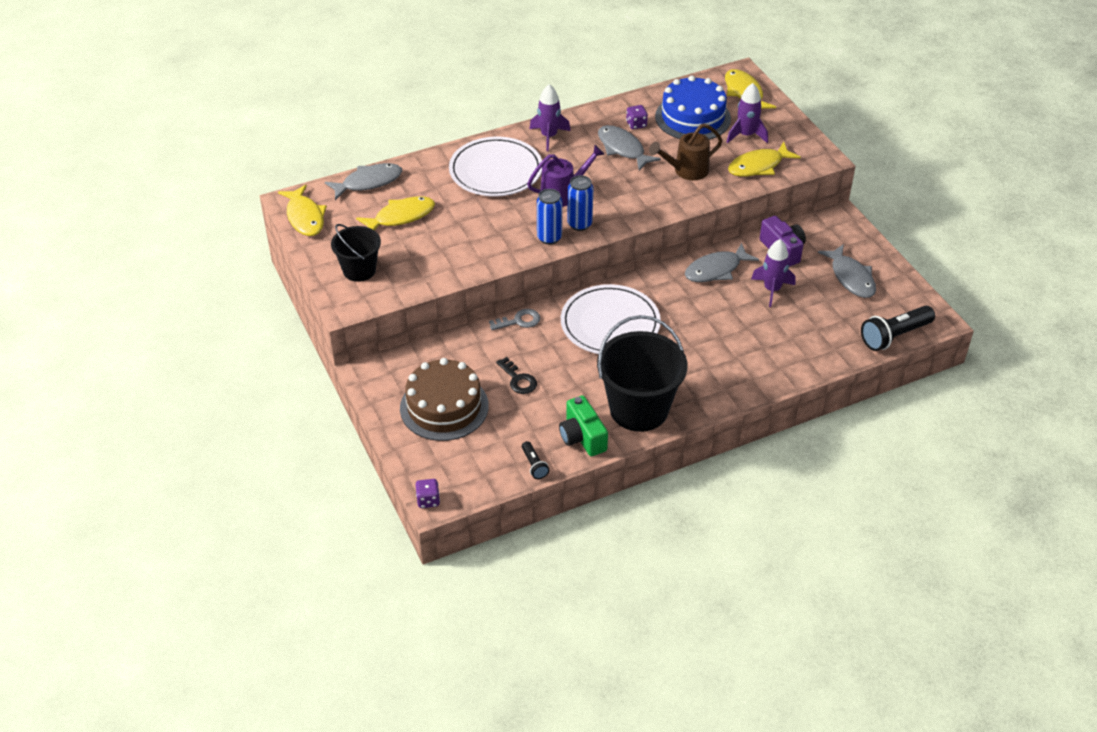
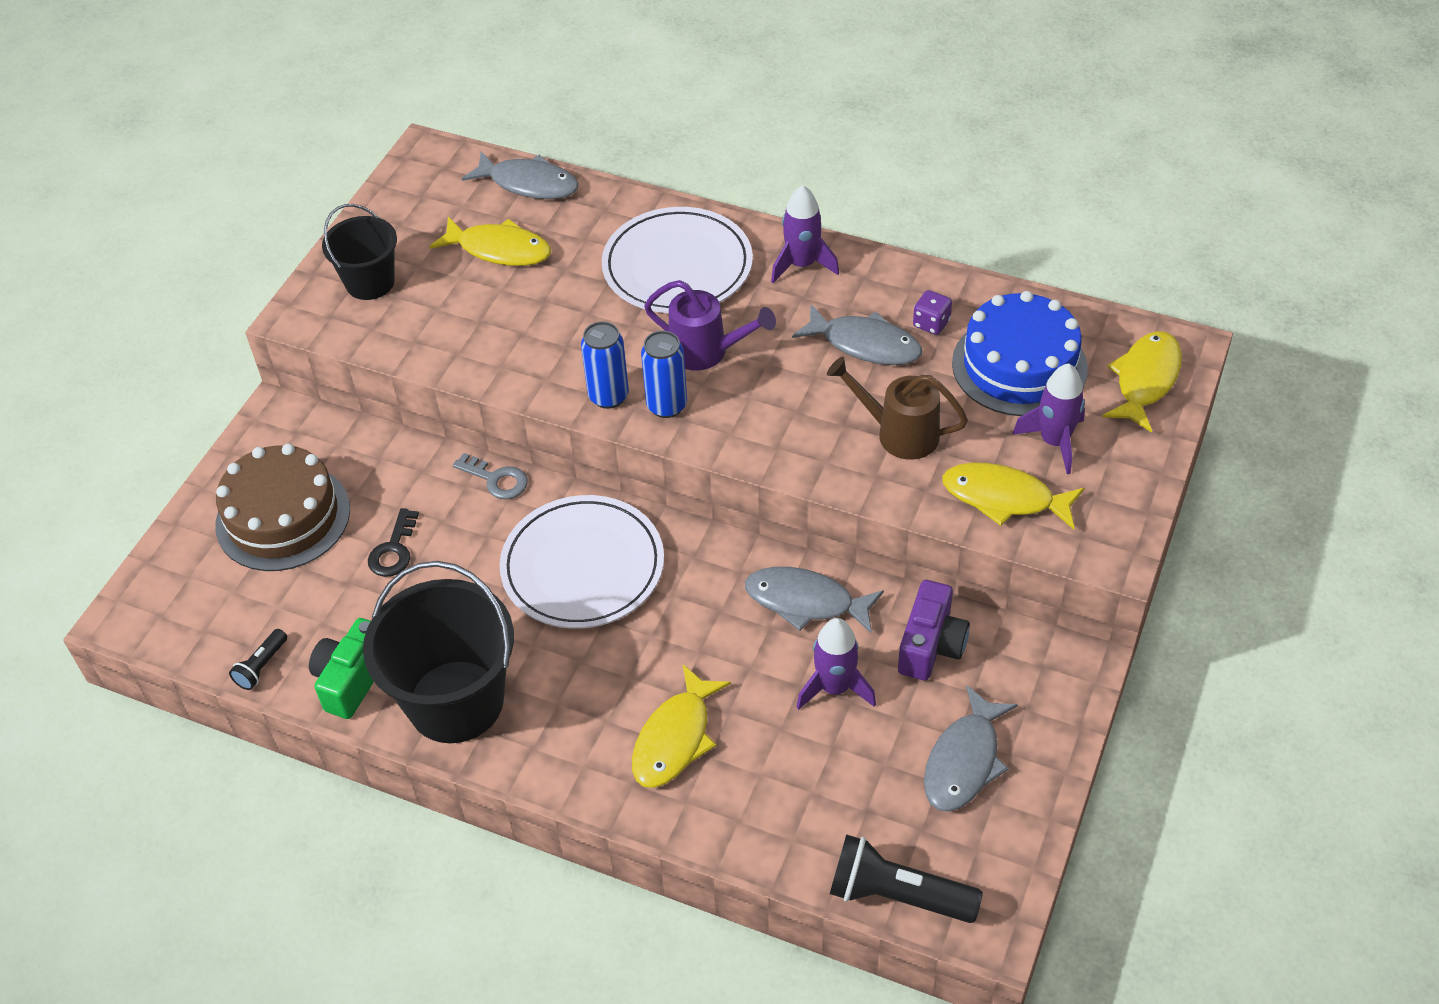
camera: 50 degrees right, 5 degrees up
(305, 217) = (412, 180): yellow fish -> yellow fish (675, 738)
(428, 500) = (119, 610): purple dice -> none
(622, 149) = (865, 344): grey fish -> grey fish turned 105 degrees clockwise

